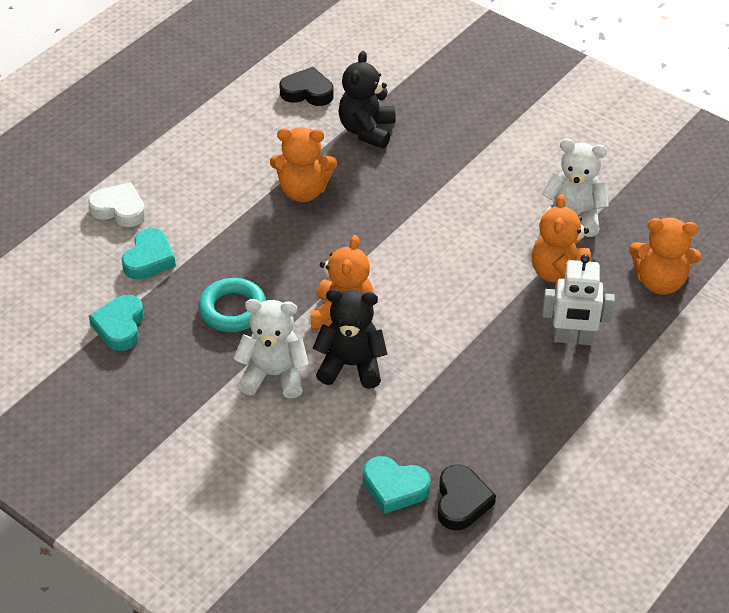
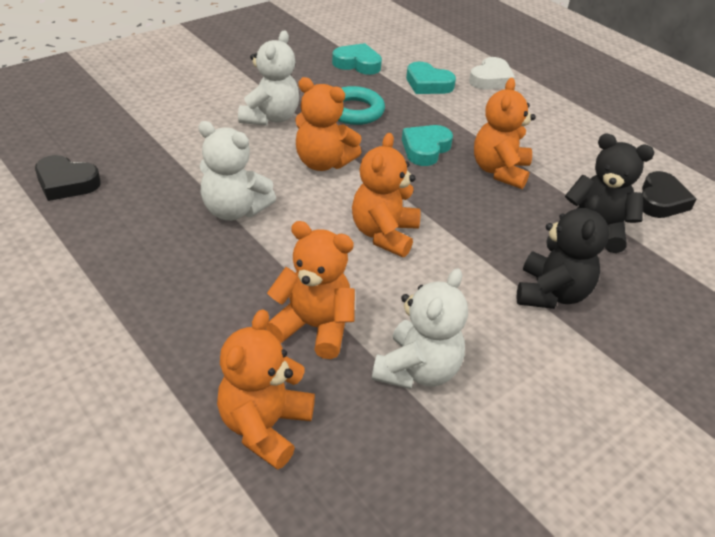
camera: 100 degrees right, 5 degrees down
(351, 365) = (259, 156): black teddy bear -> black teddy bear (551, 293)
(394, 488) = (110, 152): turquoise heart -> turquoise heart (425, 149)
(432, 255) = (384, 234): none -> orange teddy bear
(445, 360) = (234, 210): none -> white teddy bear
(572, 339) = (211, 309): white robot -> none

